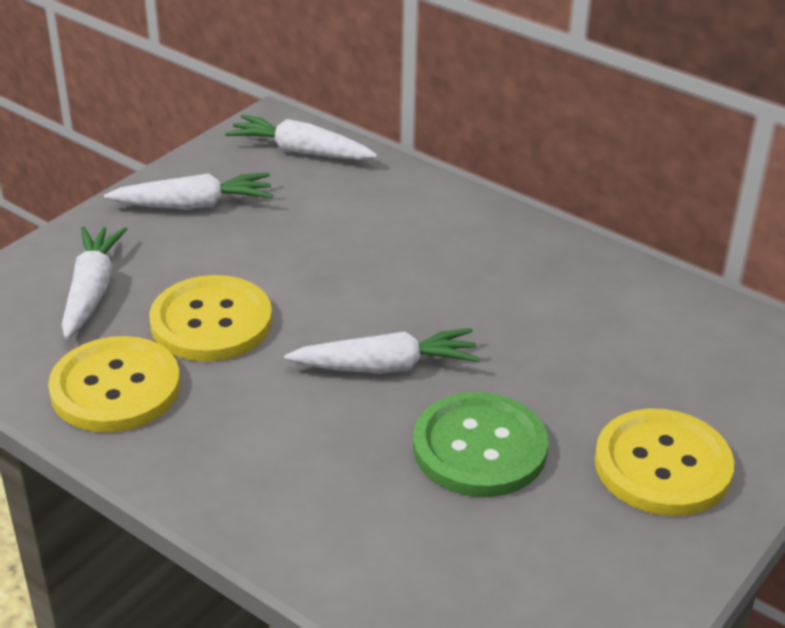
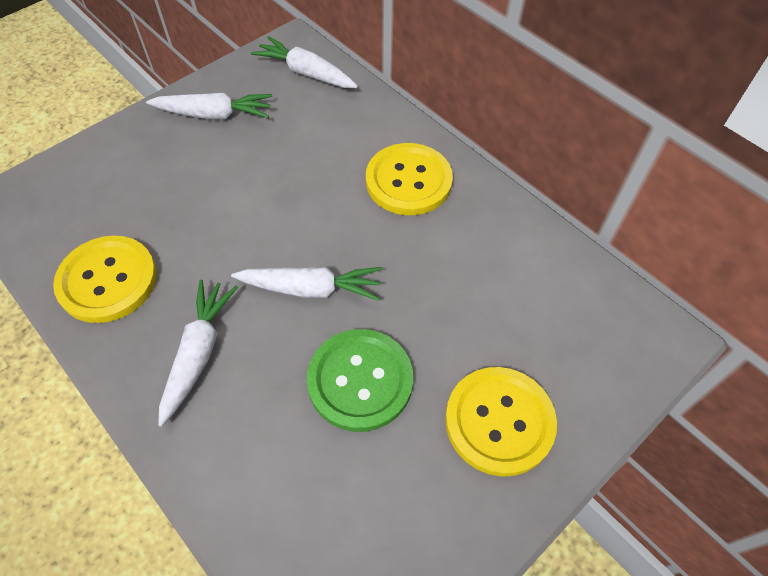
camera: 10 degrees right, 20 degrees up
(92, 291) = (118, 186): white carrot -> white carrot (199, 352)
(211, 322) = (195, 227): yellow button -> yellow button (408, 181)

